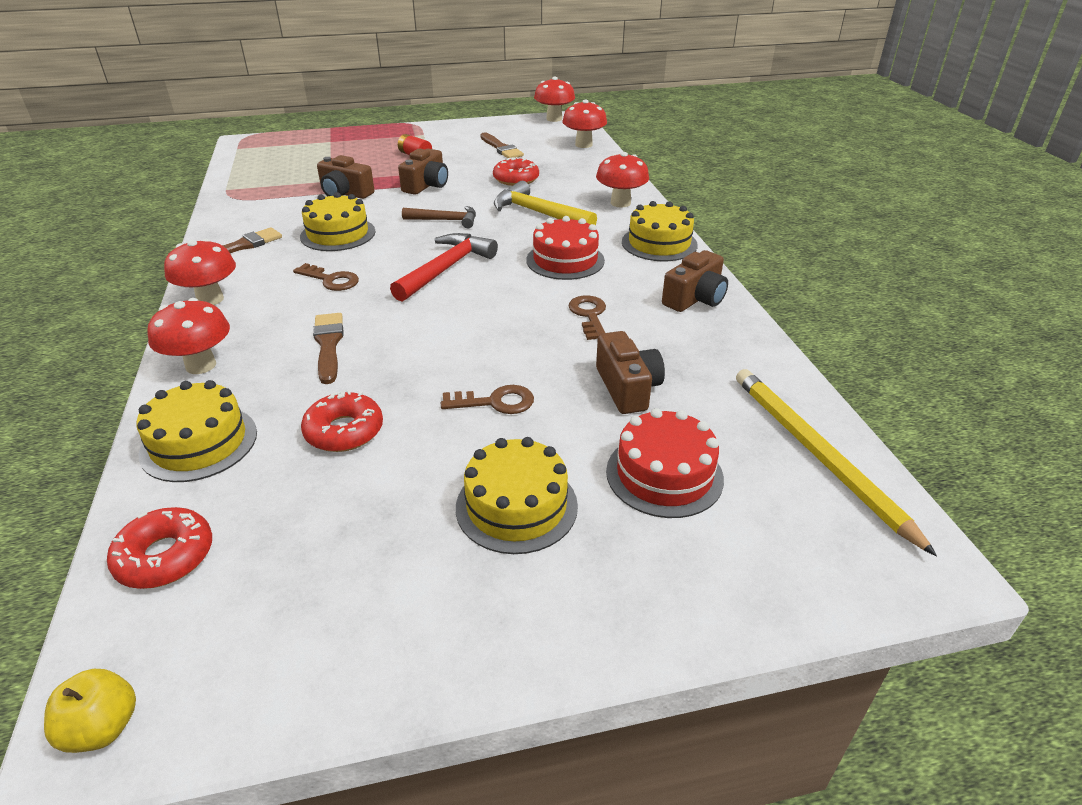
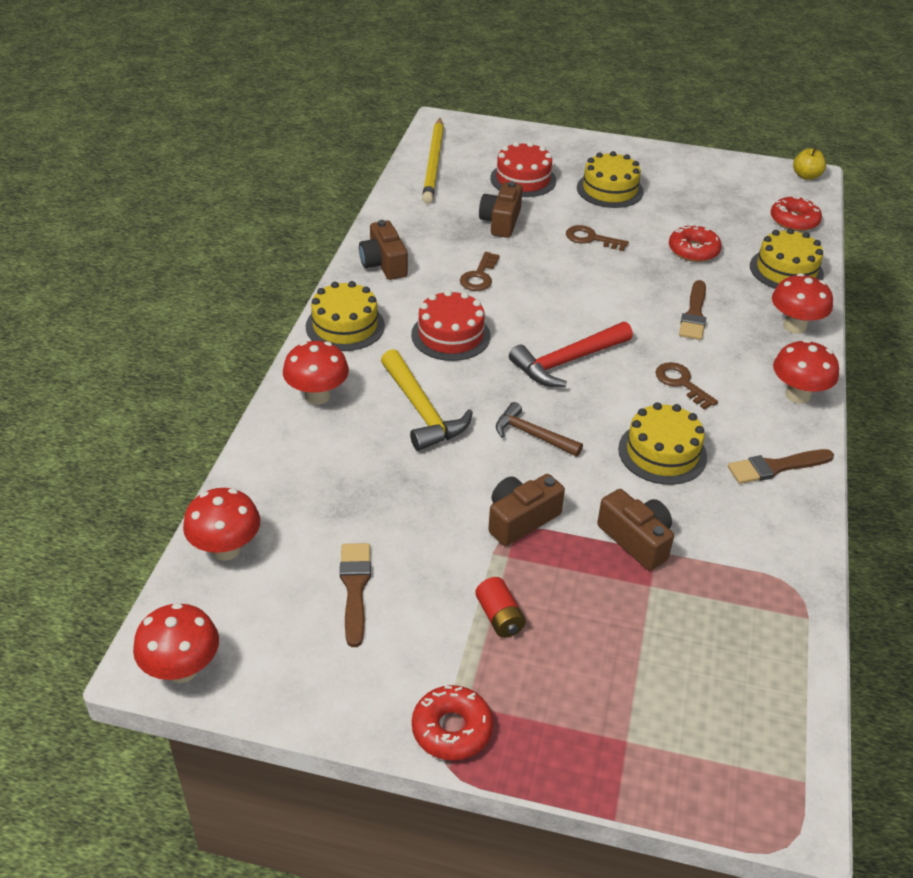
camera: 155 degrees left, 5 degrees up
(516, 179) = (396, 490): red donut -> red donut (452, 729)
(695, 298) = (384, 264): brown camera -> brown camera turned 90 degrees counterclockwise

